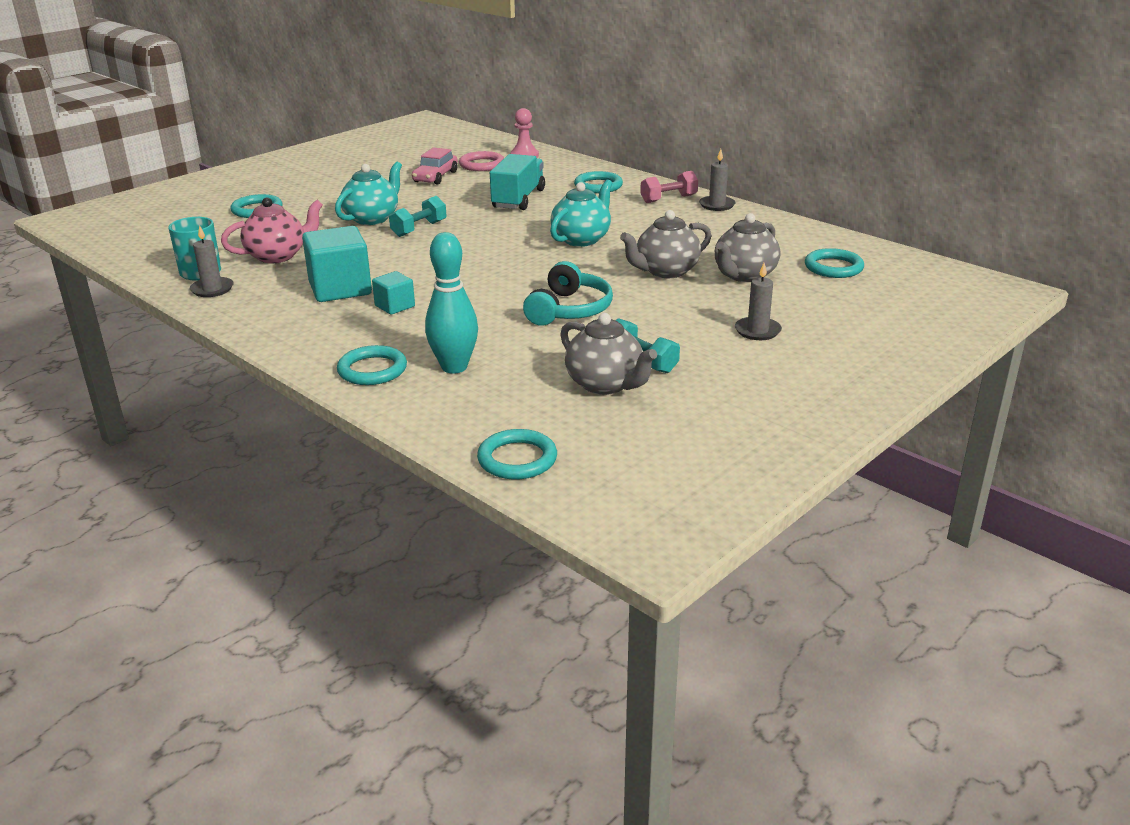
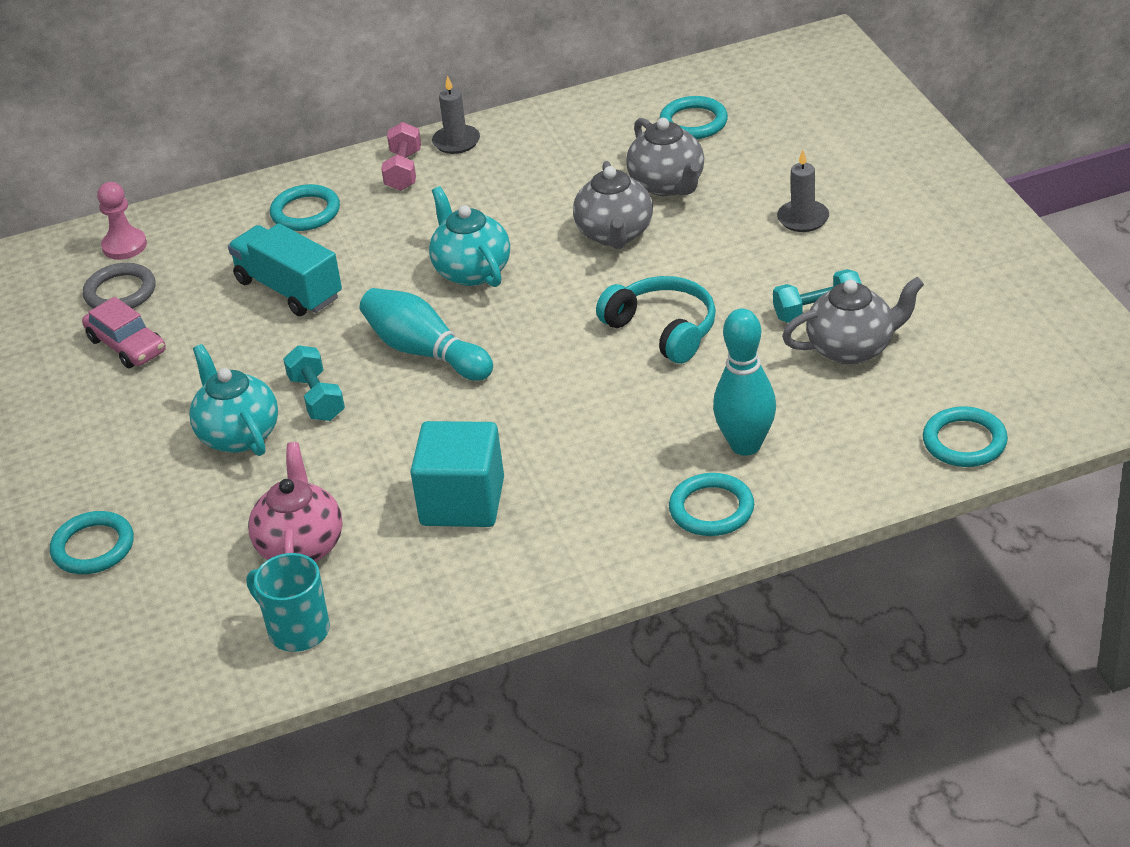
camera: 60 degrees left, 10 degrees up
(212, 289) = (369, 624): grey candle -> none
(395, 306) = (552, 463): turquoise cube -> none
(482, 165) = (120, 292): pink ring -> grey ring
(485, 245) = (425, 352): none -> turquoise bowling pin

